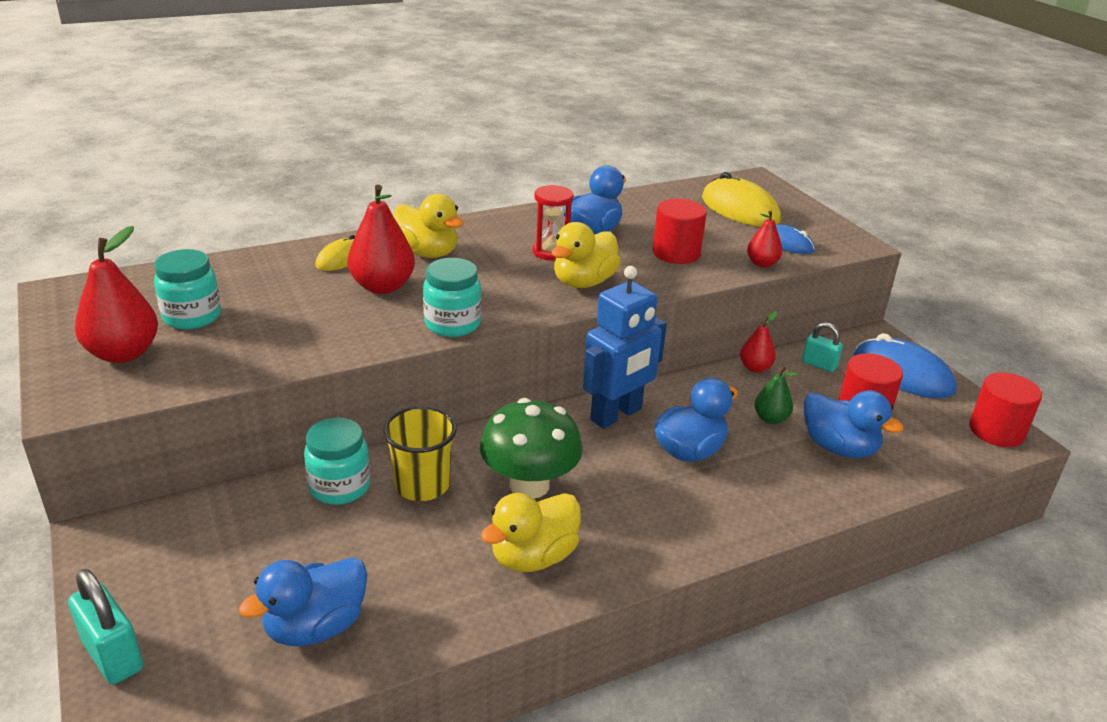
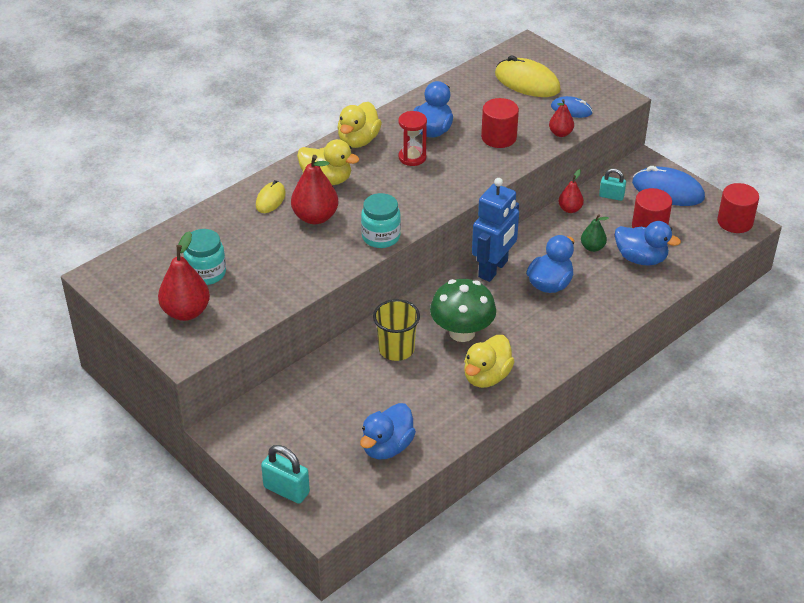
camera: 15 degrees left, 10 degrees up
(339, 487) = (346, 363): turquoise jar -> none
(583, 282) = (448, 180): yellow duck -> yellow duck (358, 140)

